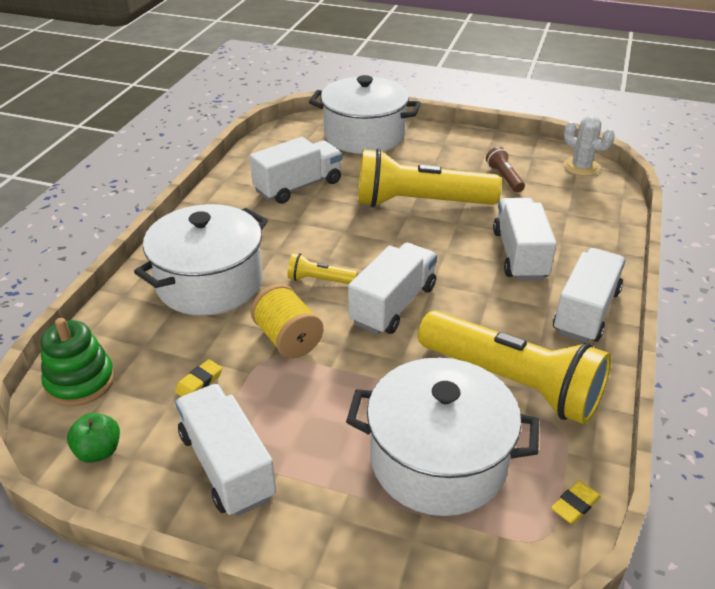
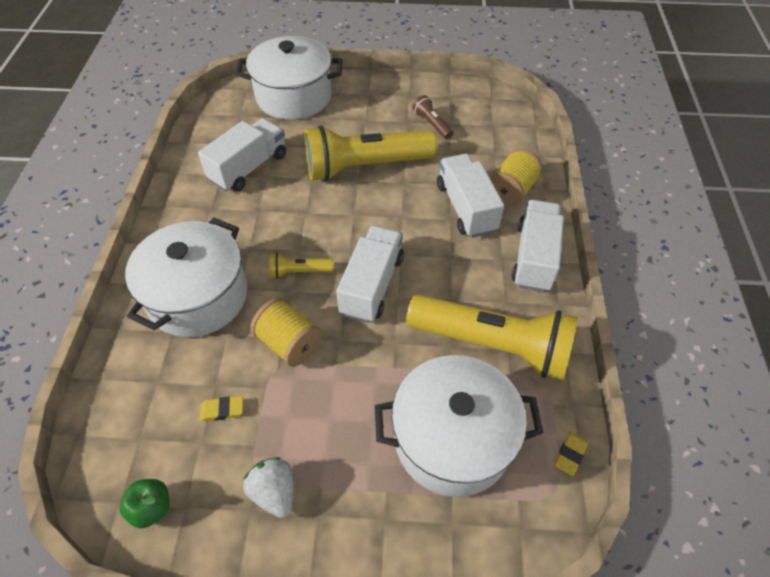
camera: 15 degrees left, 15 degrees up
(80, 381) = (109, 436): green stacking toy -> none
(199, 382) = (222, 410): yellow eraser -> yellow eraser turned 60 degrees clockwise
(227, 465) = (274, 492): white truck -> white strawberry
(577, 248) = (511, 191): none -> yellow spool
(581, 167) = (494, 101): white cactus -> none

